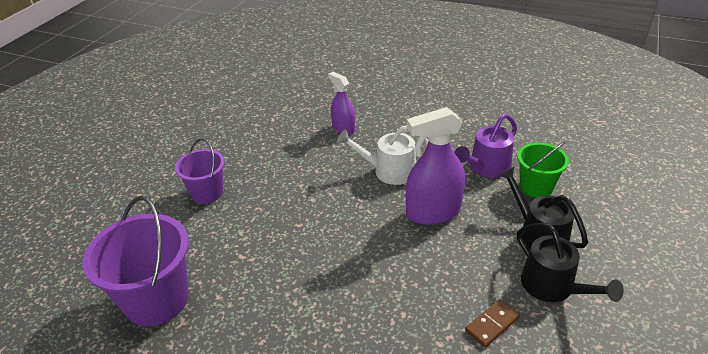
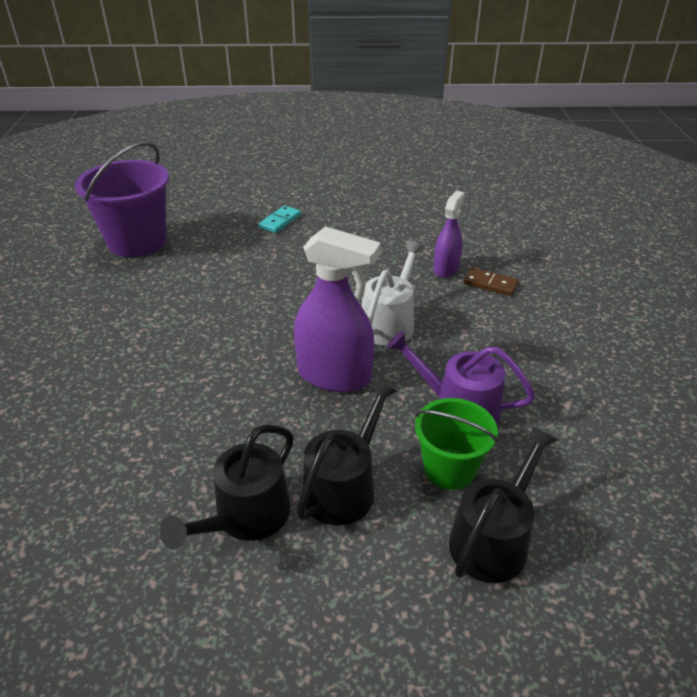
camera: 65 degrees right, 0 degrees up
(207, 192) = (280, 221): purple bucket -> turquoise domino
(389, 171) = (389, 323): white watering can -> white watering can turned 45 degrees clockwise
(433, 212) = (334, 375): purple spray bottle -> purple spray bottle turned 150 degrees clockwise
(492, 324) = (163, 465): brown domino -> brown domino (490, 284)
(590, 187) = (493, 539): none -> black watering can

